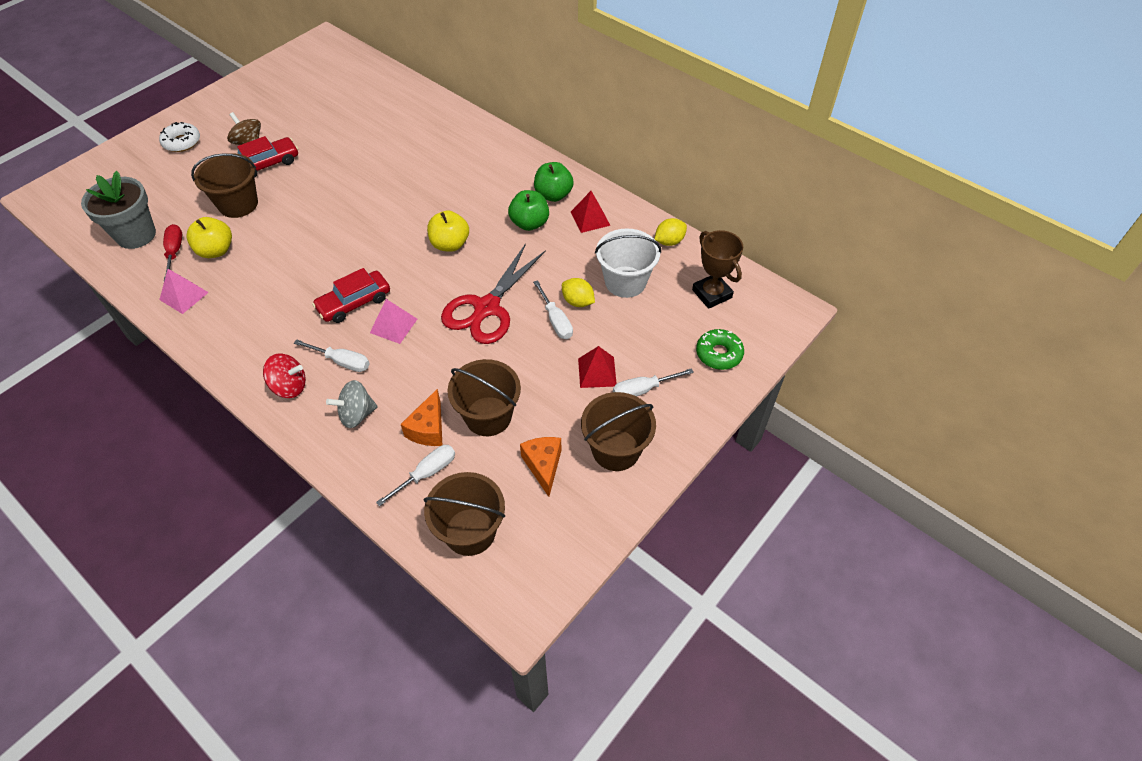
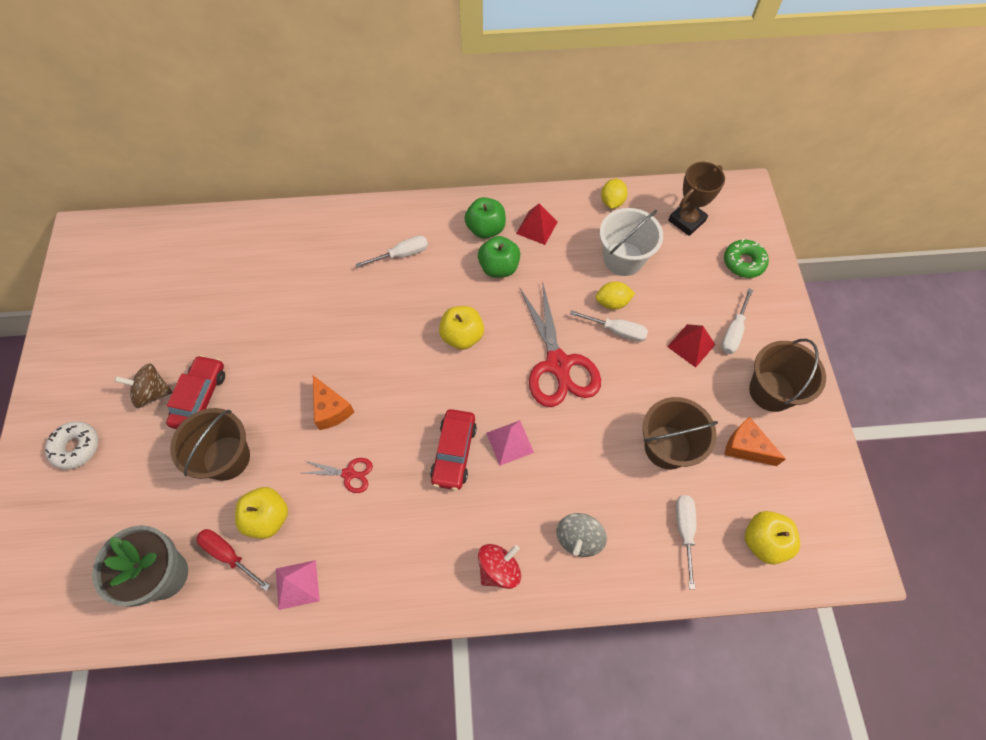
camera: 45 degrees left, 10 degrees up
(284, 264) = (349, 474): none -> red scissors
(342, 362) = (511, 509): white screwdriver -> white screwdriver (402, 254)
(428, 429) = (641, 497): orange cheese -> orange cheese (331, 409)
(470, 531) = (763, 541): brown bucket -> yellow apple
(712, 294) = (686, 220): brown trophy -> brown trophy turned 60 degrees counterclockwise

